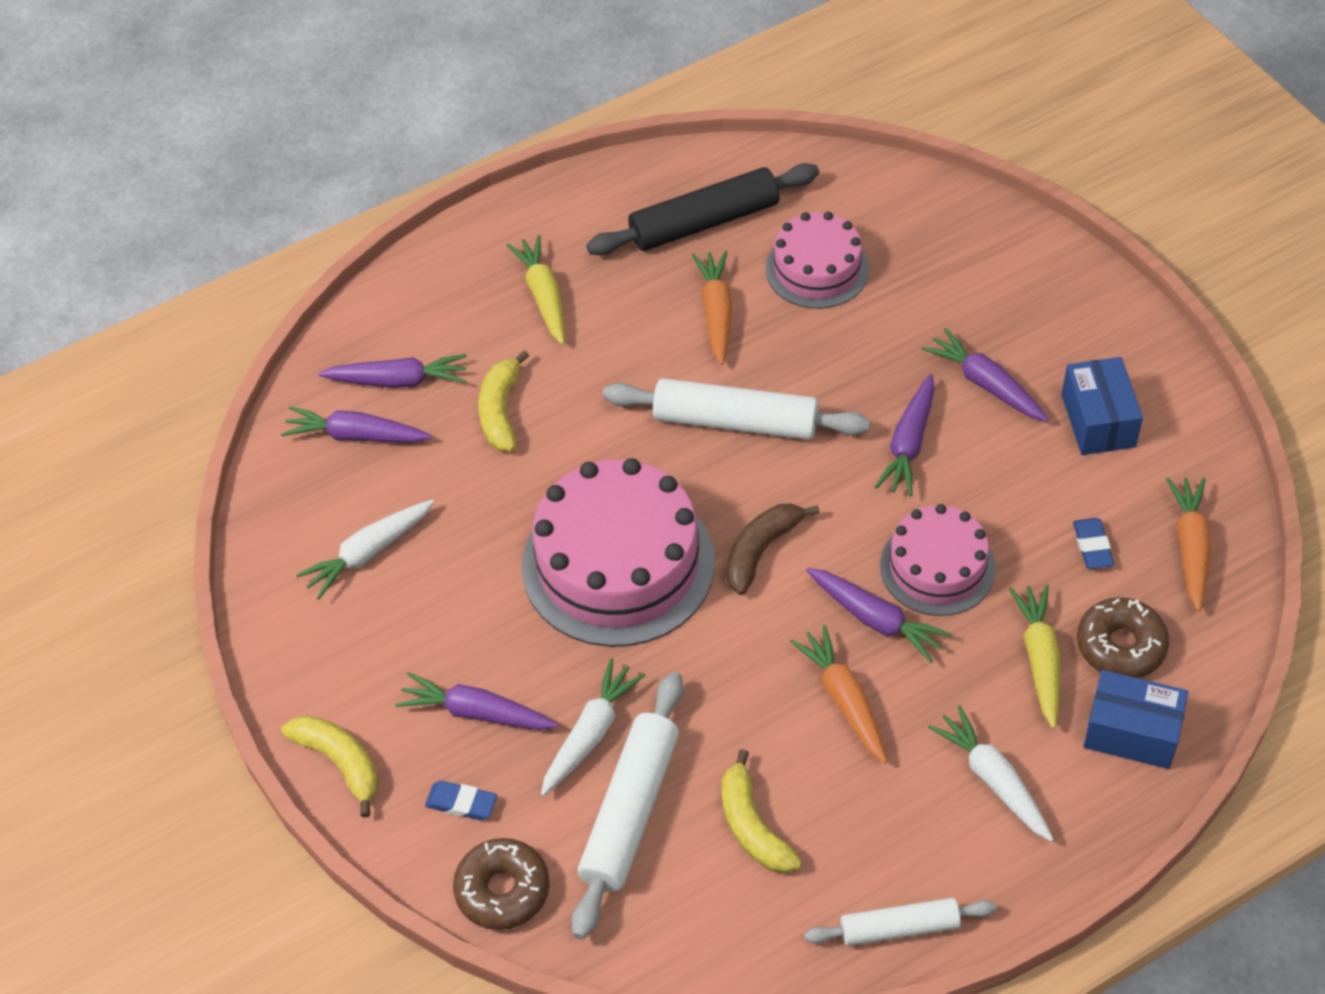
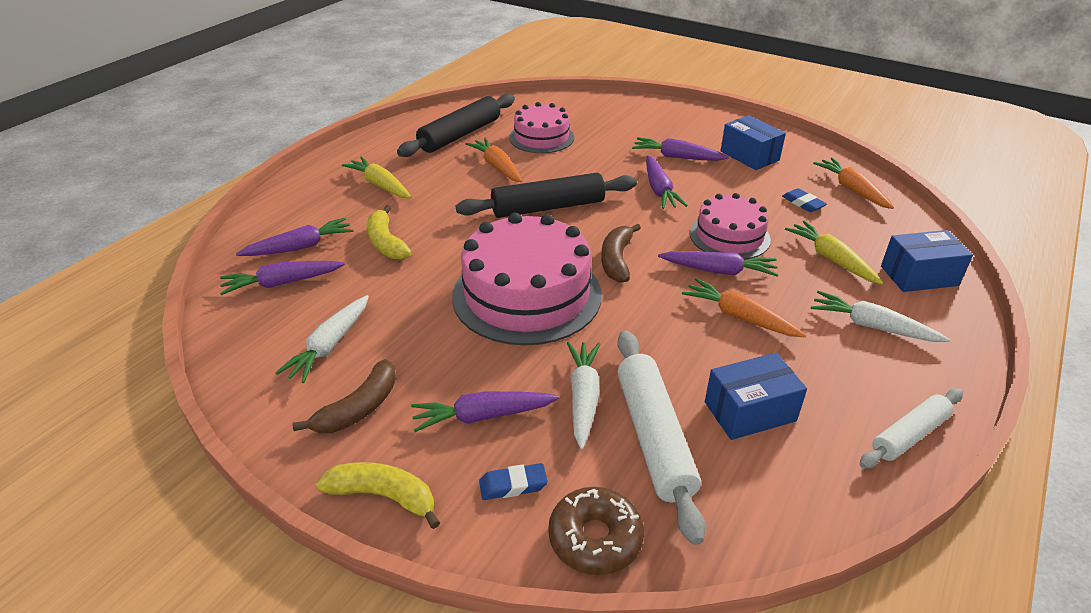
camera: 30 degrees left, 15 degrees down
(362, 650) = (359, 408): none -> brown banana
(735, 421) = (548, 207): white rolling pin -> black rolling pin
(752, 826) = (750, 411): yellow banana -> blue box
(1120, 646) = (866, 239): brown donut -> none

